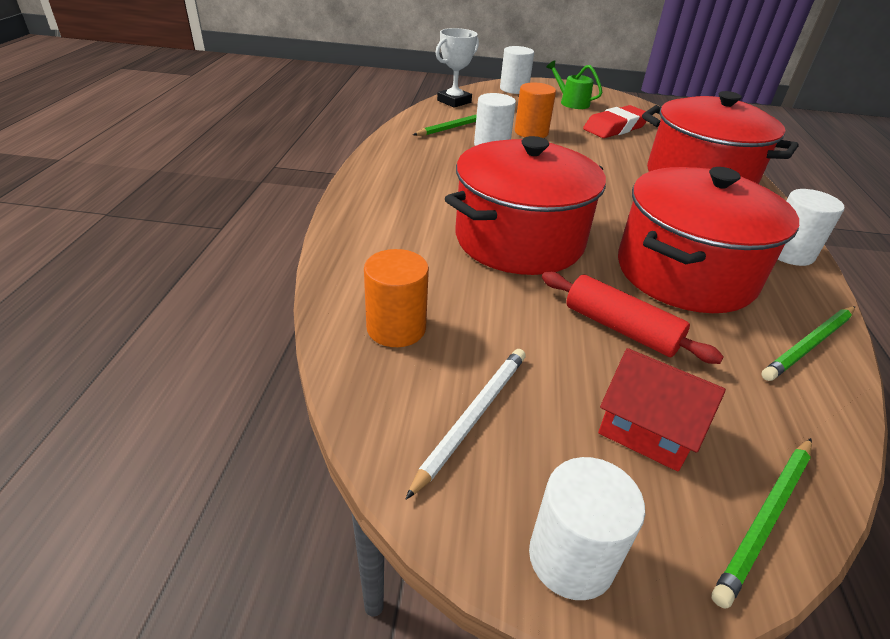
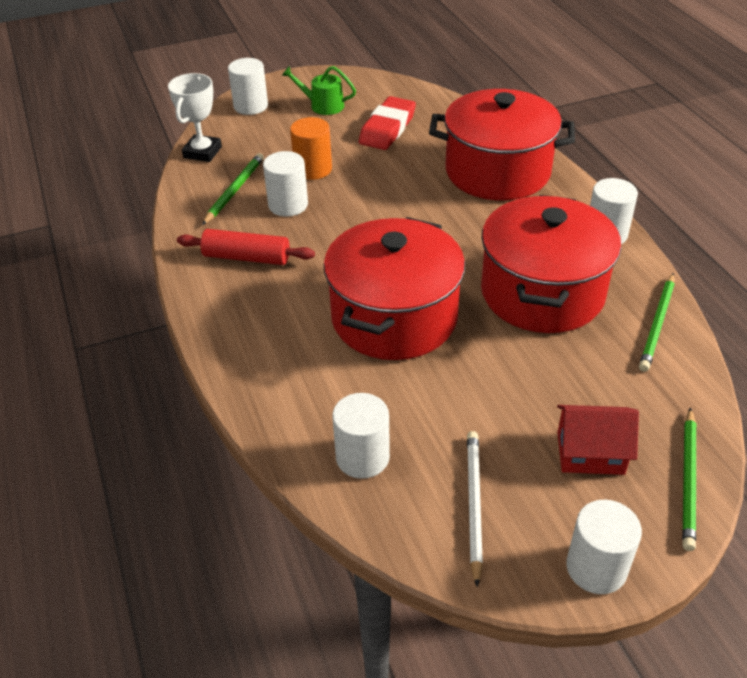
camera: 25 degrees left, 5 degrees up
(396, 328) = (362, 457): orange cylinder -> white cylinder
(620, 328) = (526, 373): red rolling pin -> red rolling pin (247, 257)

